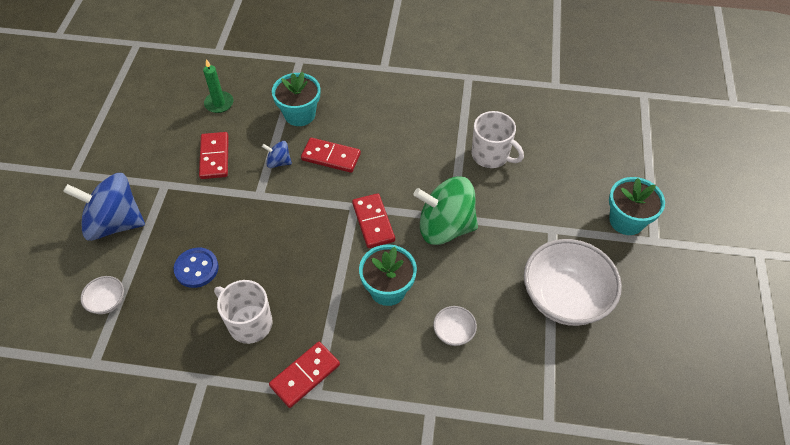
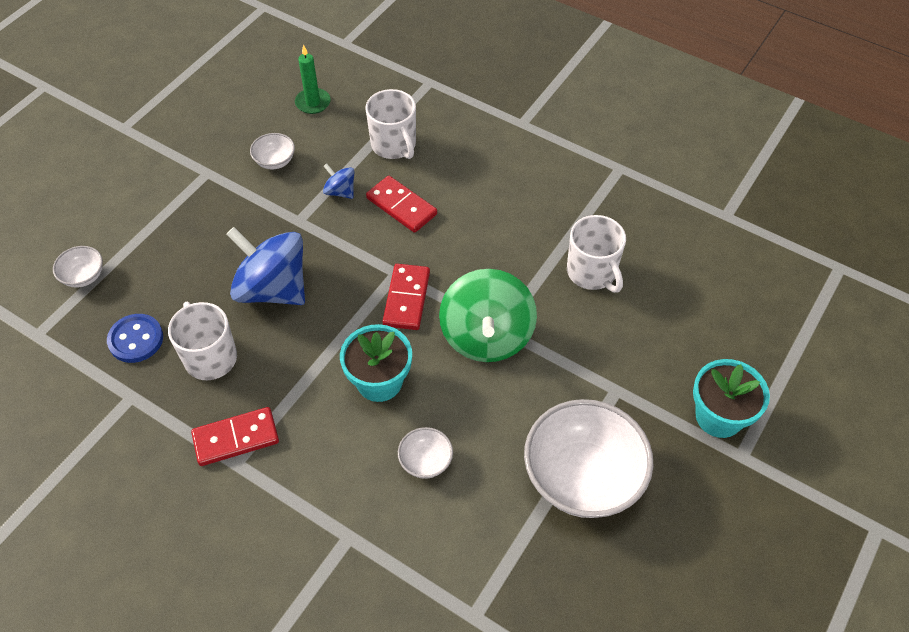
camera: 25 degrees right, 0 degrees up
(115, 223) = (135, 196): blue spinning top -> blue spinning top (273, 289)
(196, 268) = (189, 276): blue button -> blue button (136, 339)
(214, 157) = (275, 161): red domino -> white bowl
(300, 114) = (394, 145): turquoise flower pot -> white mug
(445, 227) = (486, 336): green spinning top -> green spinning top turned 120 degrees counterclockwise

